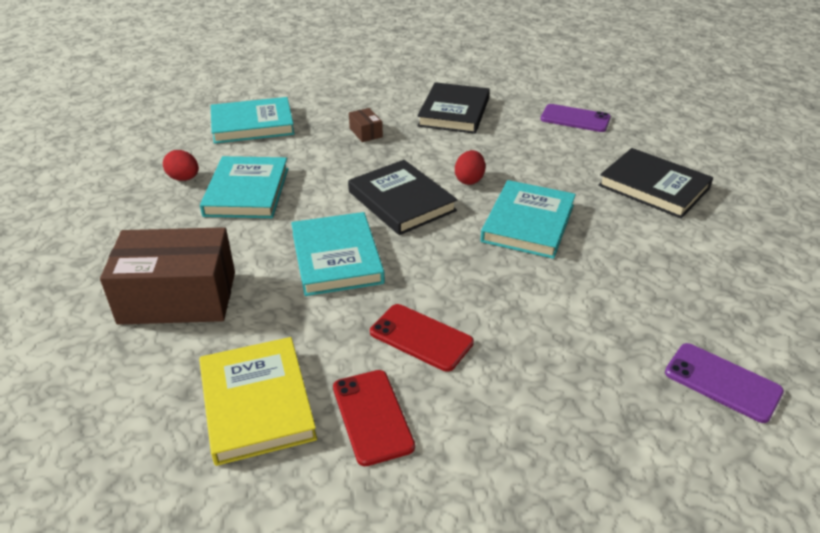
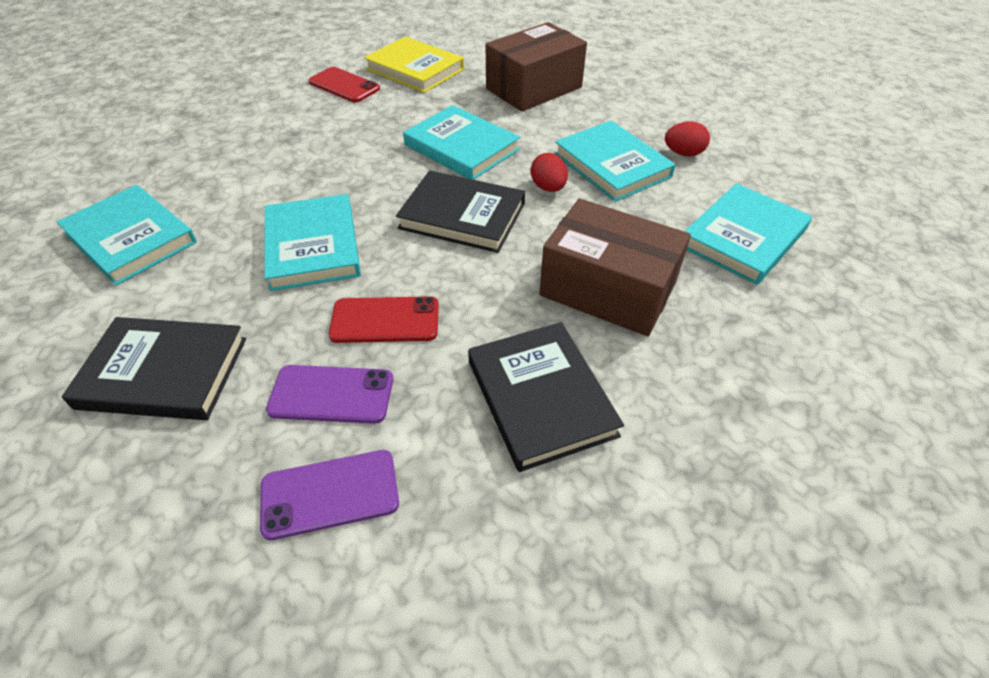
camera: 145 degrees right, 10 degrees up
(366, 132) = (607, 289): brown box -> brown box, size x2.41
(421, 337) = (346, 126): red phone -> red phone (385, 320)
(469, 180) = (414, 274): red egg -> red egg (548, 188)
(682, 289) = (131, 238): none -> turquoise book
(722, 382) = (103, 177): purple phone -> purple phone (331, 394)

